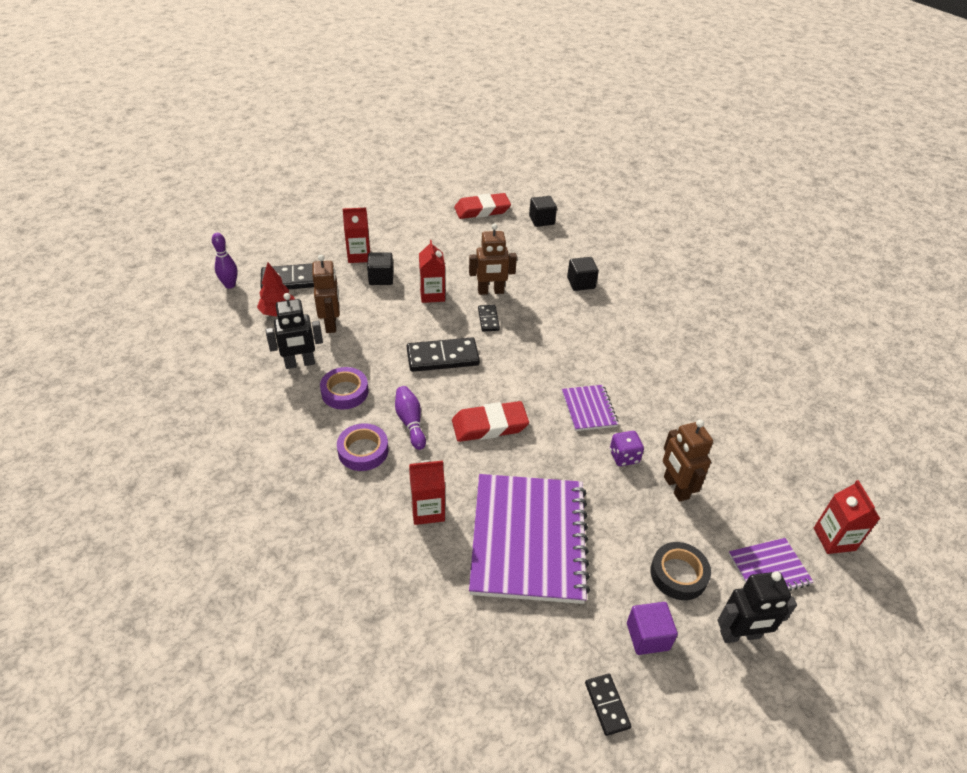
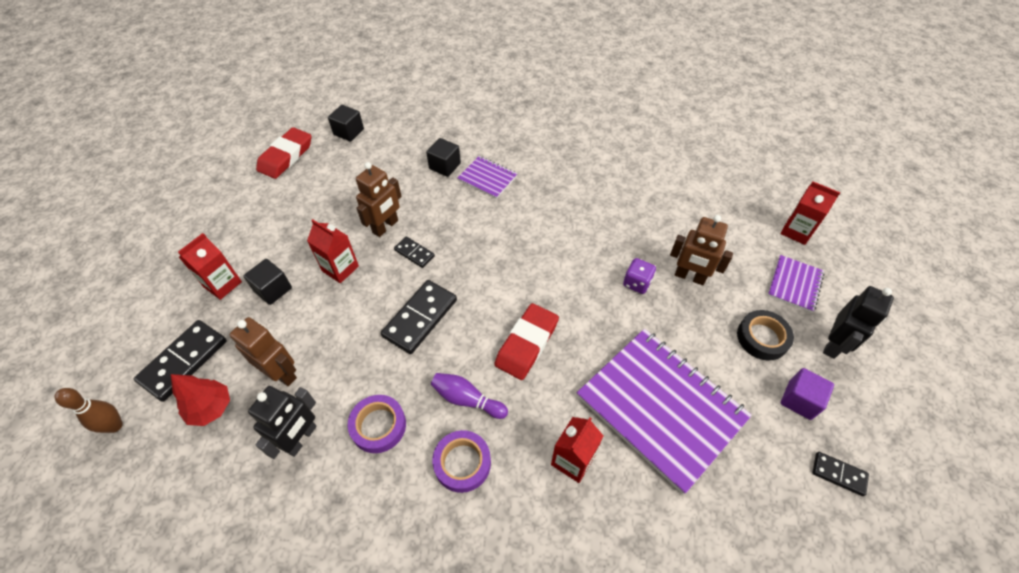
camera: 45 degrees left, 10 degrees up
(230, 285) = (115, 426): purple bowling pin -> brown bowling pin
(589, 409) = (573, 266): purple notebook -> purple notebook (487, 178)

